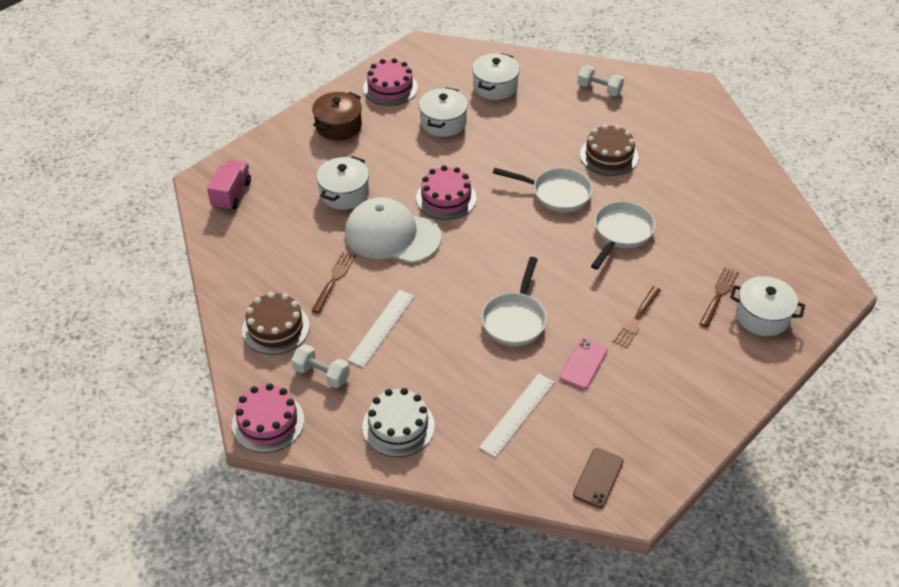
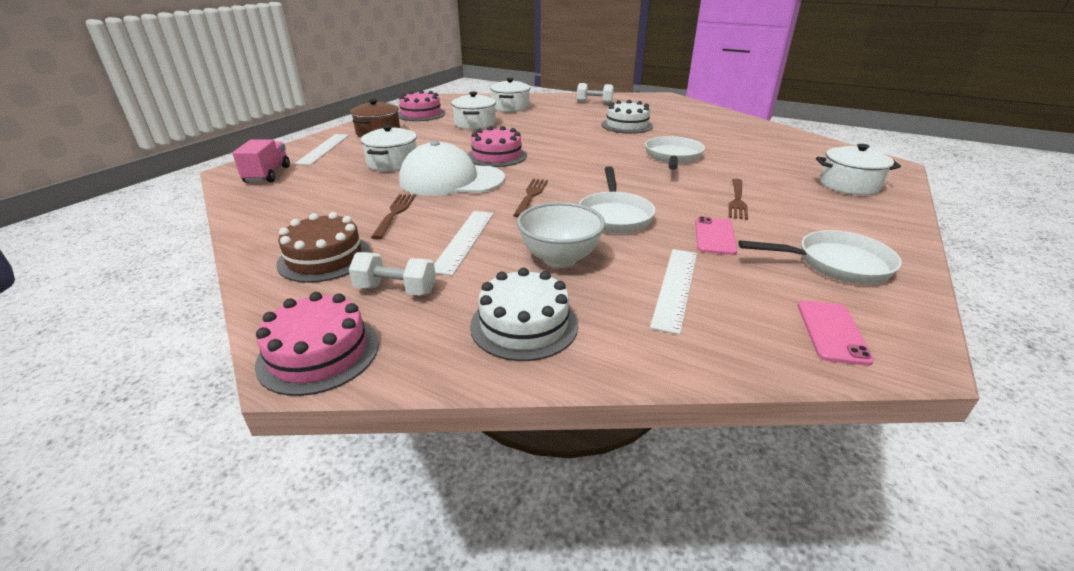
camera: 15 degrees left, 15 degrees down
(282, 153) = (324, 149): none -> white ruler
(447, 365) = (559, 259): none -> white bowl
(556, 194) = (597, 145): white pan -> white pan (835, 264)
(598, 478) = (832, 332): brown phone -> pink phone
(609, 156) = (627, 125): brown cake -> white cake
(719, 295) = (796, 178): brown fork -> brown fork (531, 196)

